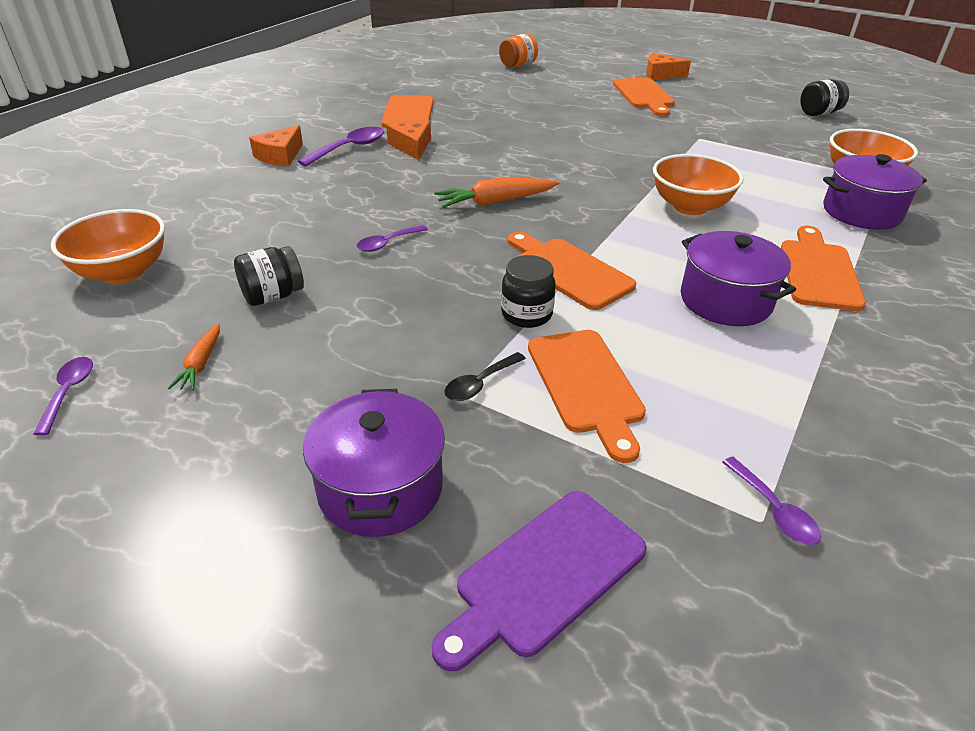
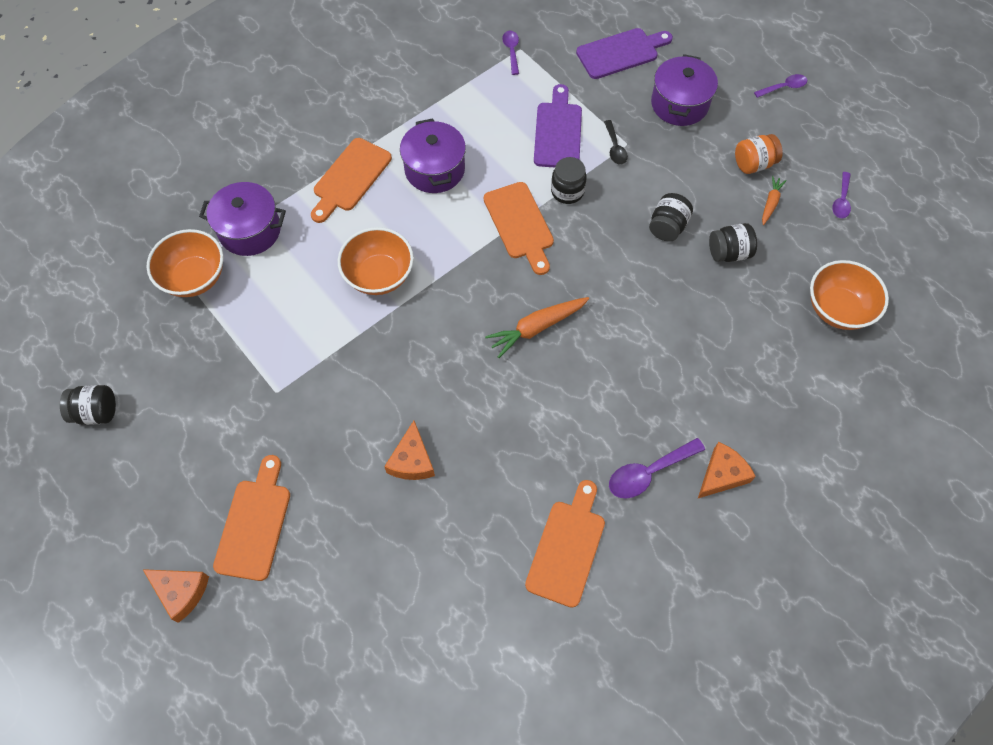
camera: 160 degrees left, 25 degrees up
(366, 305) = (667, 227): none -> black jar
(387, 243) = (640, 292): purple spoon -> purple spoon (784, 87)
(412, 146) = (582, 459): orange cheese -> orange cheese (412, 460)
(480, 383) = (615, 148): black spoon -> black spoon turned 105 degrees clockwise
(495, 202) = (536, 328): orange carrot -> orange carrot turned 150 degrees clockwise
(518, 65) = (358, 695): orange jar -> orange jar (753, 164)
(586, 385) = (558, 132): orange cutting board -> purple cutting board

